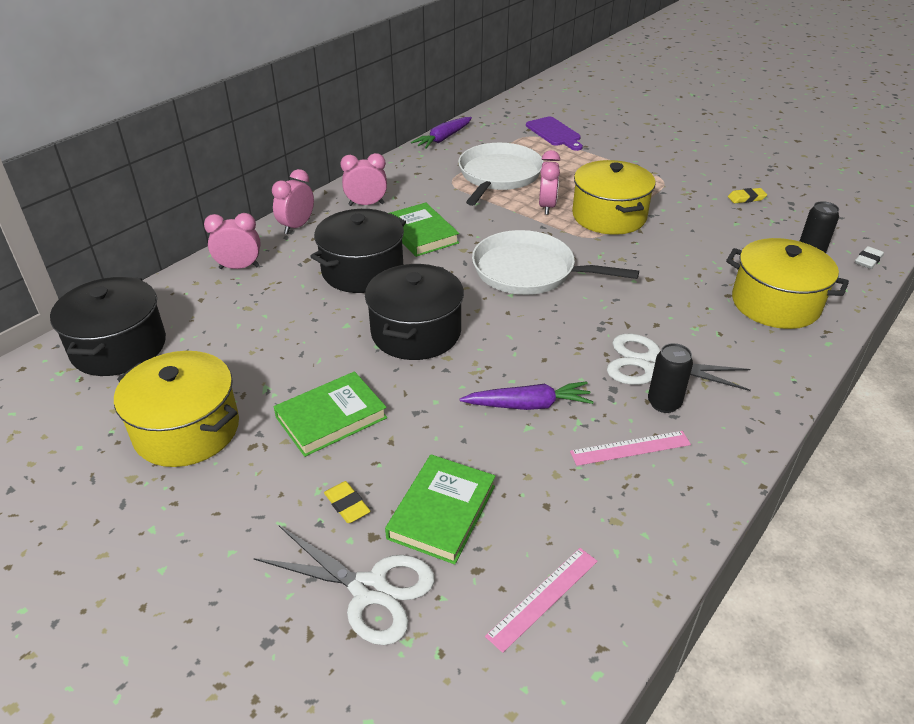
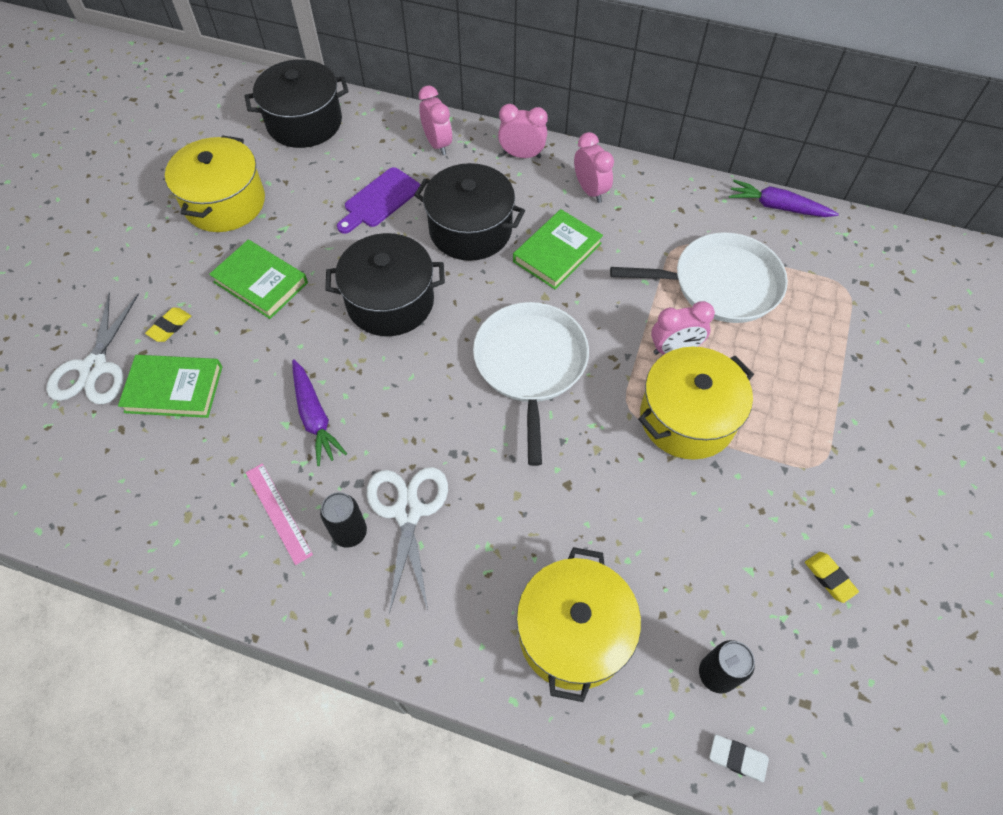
camera: 70 degrees right, 20 degrees up
(543, 597) = (101, 479): pink ruler -> none
(554, 133) = (873, 313): purple cutting board -> purple cutting board (380, 200)

